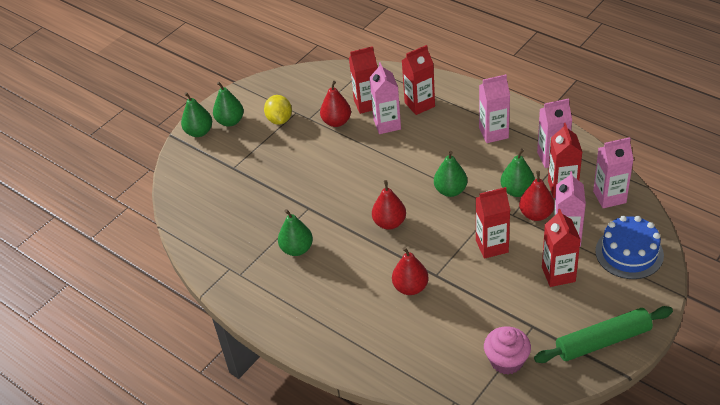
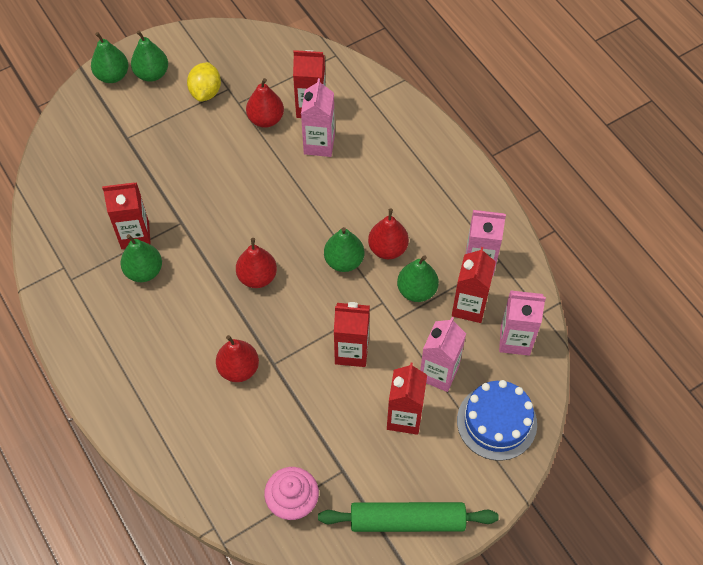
camera: 15 degrees right, 15 degrees up
(419, 104) = (368, 131): red carton -> red carton (135, 235)
(493, 133) = (431, 202): pink carton -> none
(536, 214) = (421, 330): red pear -> red pear (388, 248)

